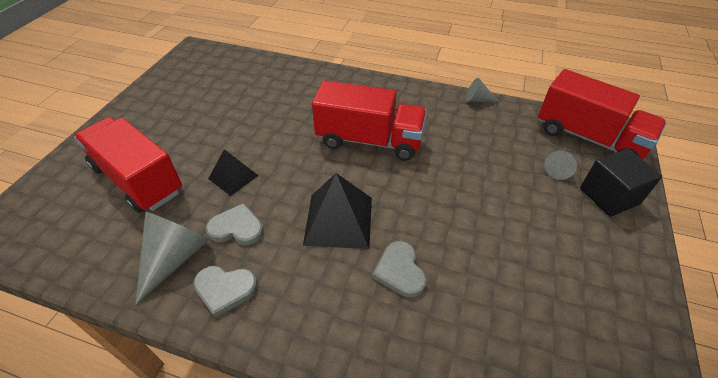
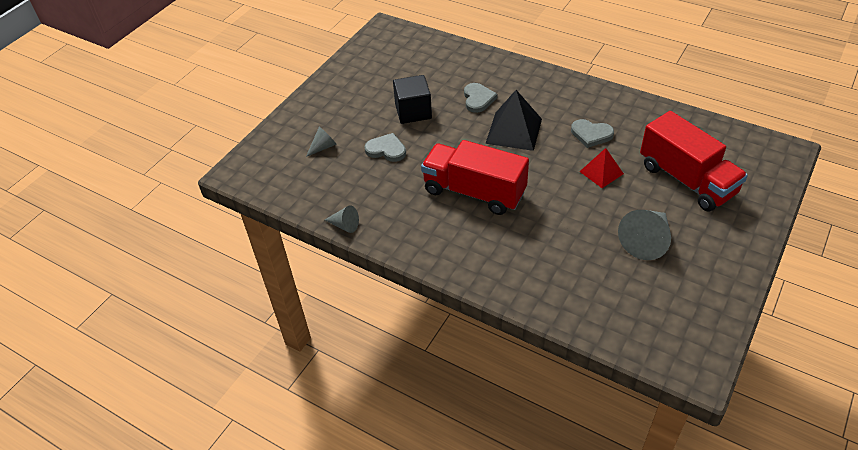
camera: 165 degrees left, 0 degrees up
(175, 257) = (632, 121): grey cone -> grey cone (646, 241)
(225, 289) = (593, 101): grey heart -> grey heart (386, 150)
(233, 177) = (601, 172): black pyramid -> red pyramid
(588, 138) = (272, 170): red truck -> none
(609, 196) = (303, 124): black cube -> black cube (413, 111)

